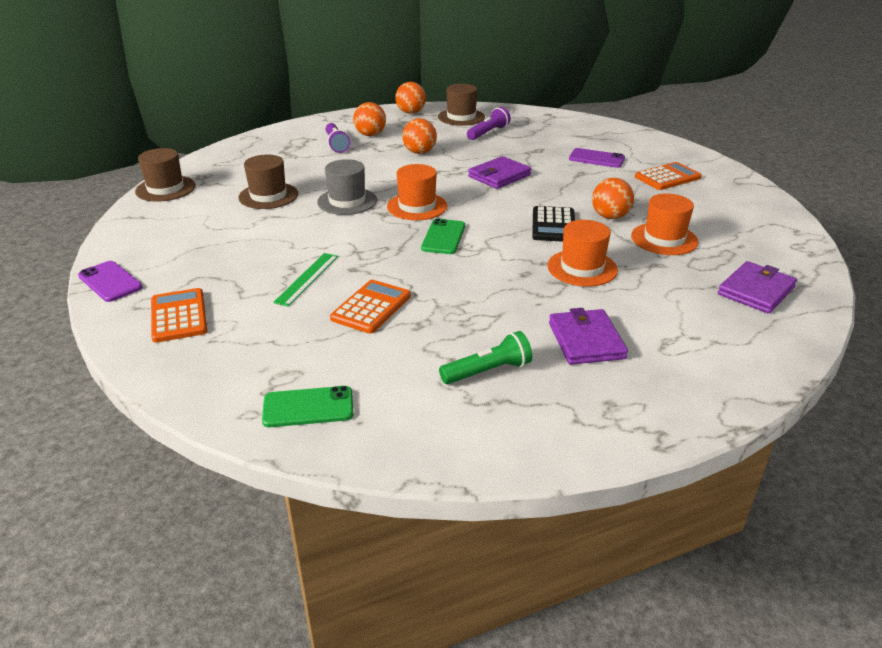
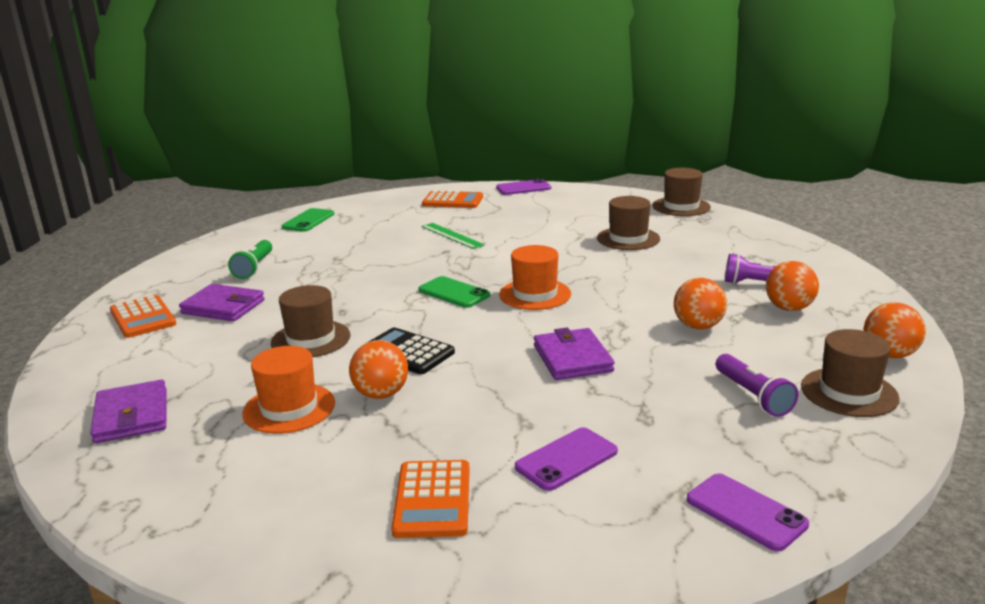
camera: 120 degrees right, 10 degrees down
(347, 201) = (582, 266): grey hat -> none
(371, 307) = (382, 248): orange calculator -> orange calculator (142, 317)
(582, 125) = (745, 512): none -> purple phone
(582, 268) = (311, 339): orange hat -> brown hat

